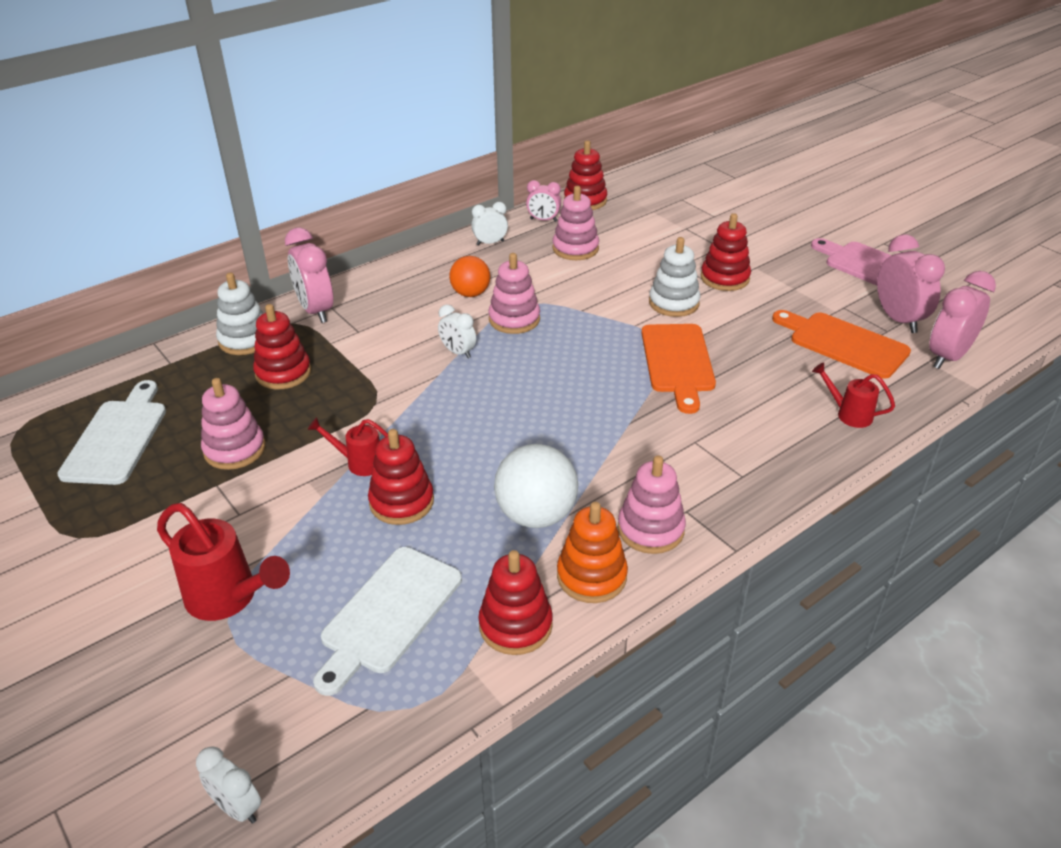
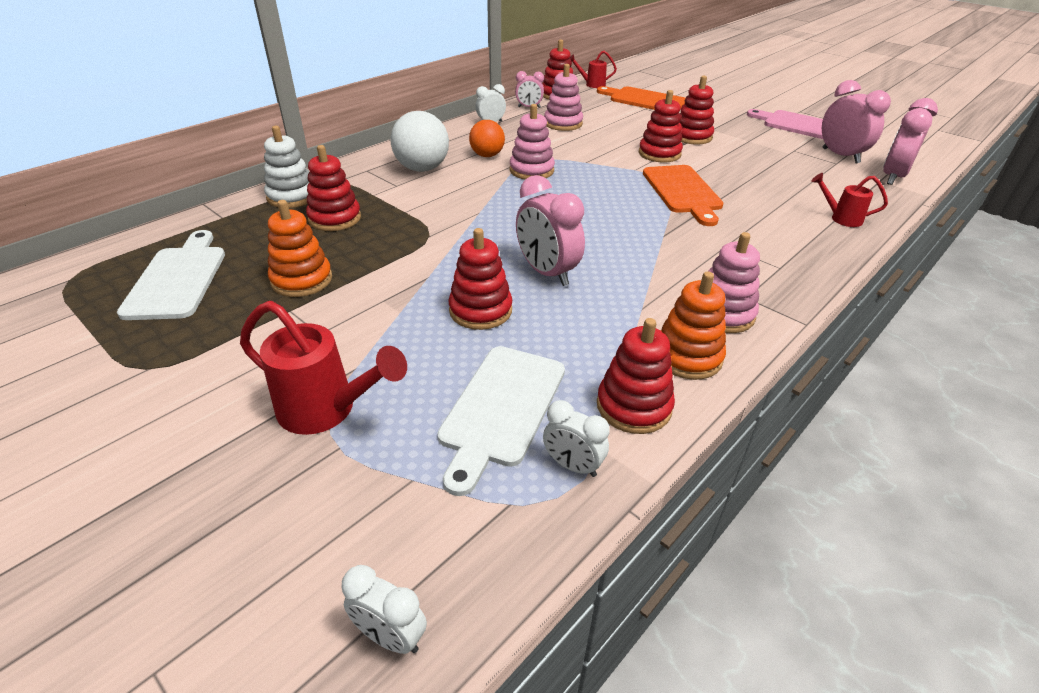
camera: 10 degrees left, 0 degrees up
(235, 449) = (302, 280): pink stacking toy -> orange stacking toy
(316, 311) = (353, 173): pink clock -> pink clock (547, 273)
(359, 462) = (428, 282): red watering can -> red watering can (591, 84)
(458, 352) = (491, 195): white clock -> white clock (572, 466)
(536, 515) = (612, 311): white ball -> white ball (422, 169)
(673, 303) = (659, 154): white stacking toy -> red stacking toy
(844, 343) = (808, 173): orange cutting board -> orange cutting board (644, 100)

